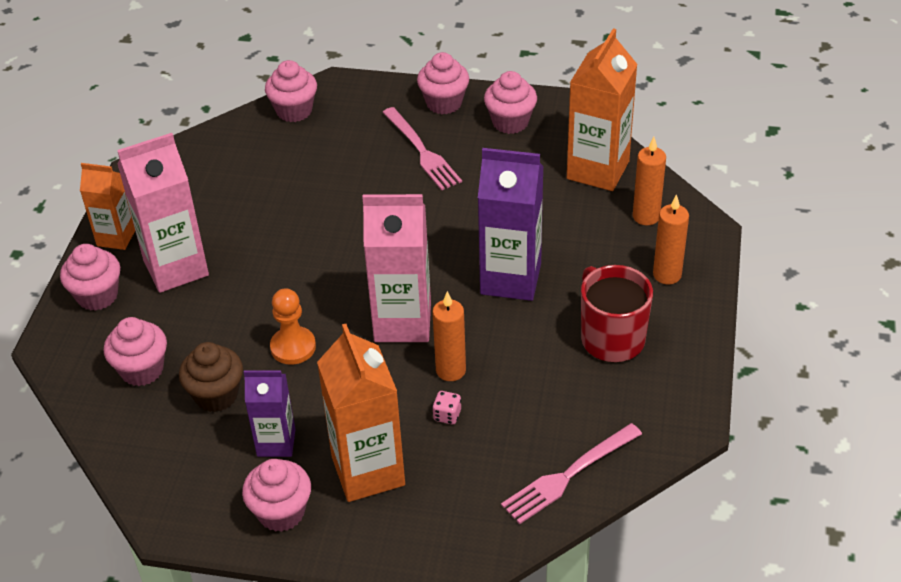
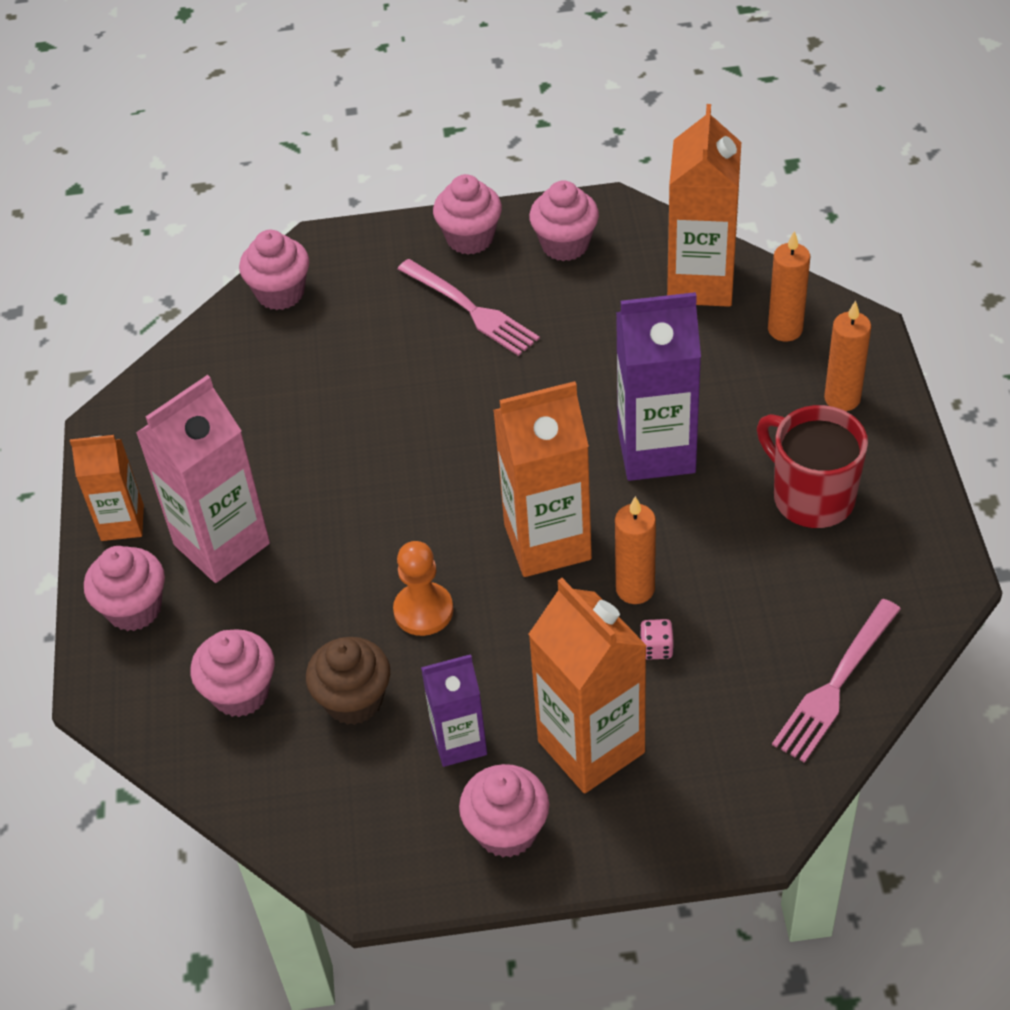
camera: 15 degrees left, 5 degrees up
(402, 322) = (547, 542): pink carton -> orange carton

